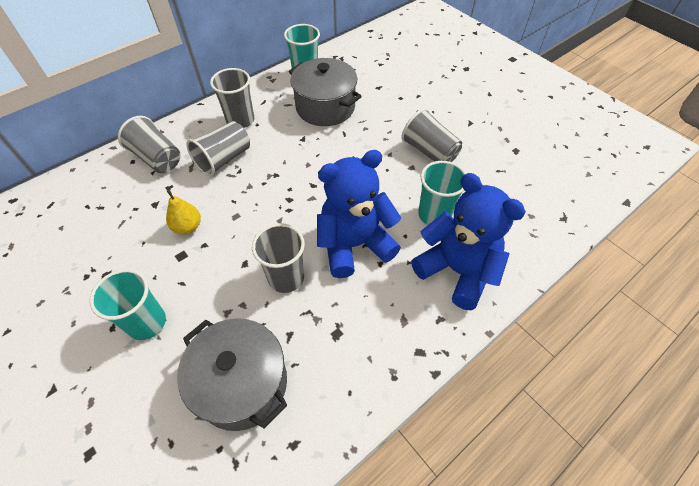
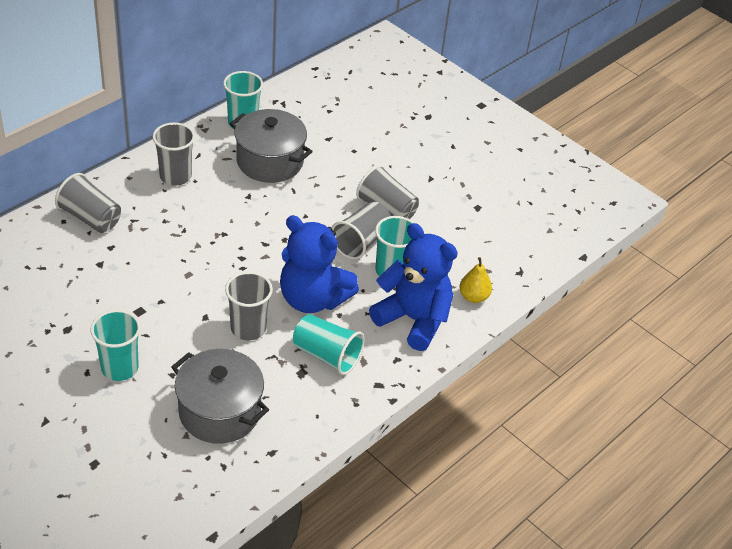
camera: 10 degrees left, 10 degrees down
(188, 227) = (140, 285): yellow pear -> yellow pear (473, 297)
(224, 159) = (165, 218): grey cup -> grey cup (361, 241)
(354, 245) = (312, 299): blue teddy bear -> blue teddy bear turned 120 degrees counterclockwise
(365, 312) = (326, 355): none -> turquoise cup

